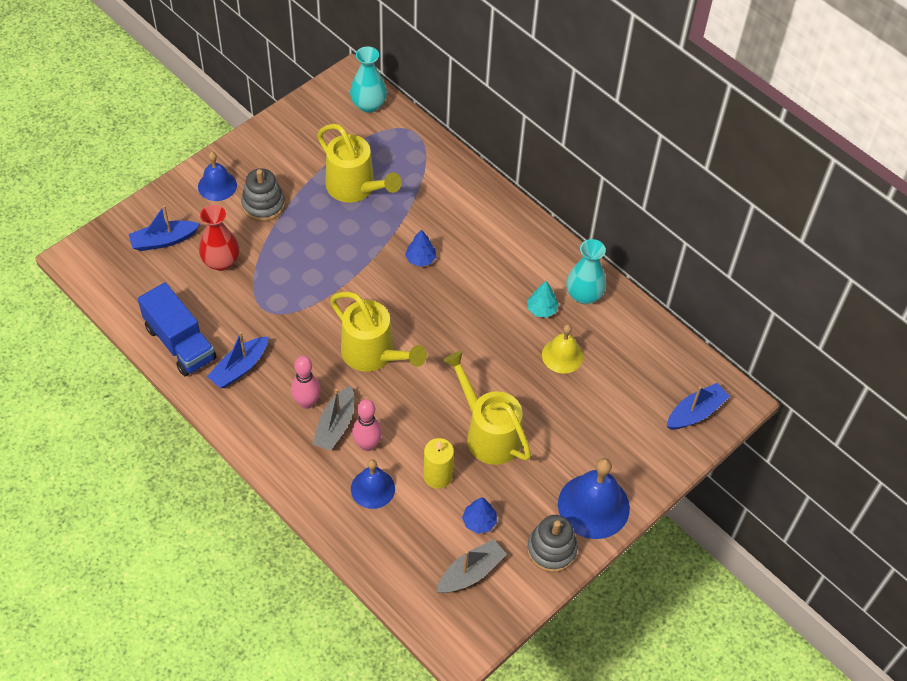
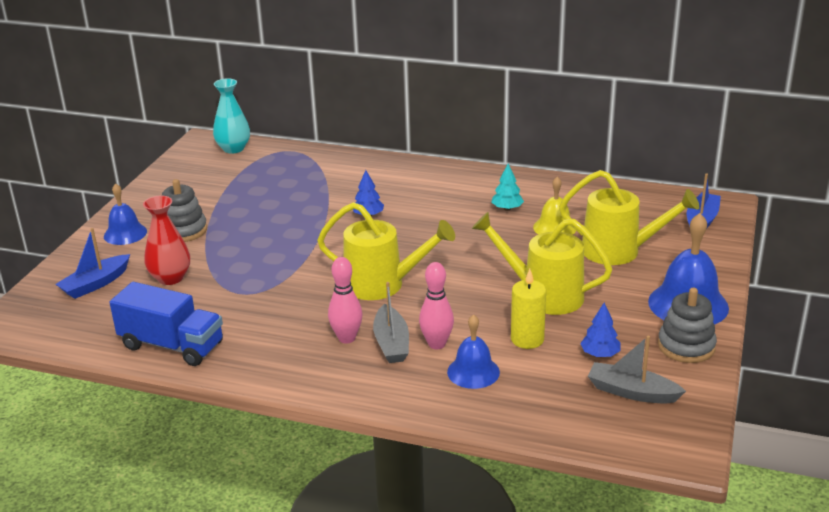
camera: 25 degrees left, 25 degrees down
(239, 368) = (253, 340): blue boat -> none
(356, 188) = (266, 195): yellow watering can -> yellow watering can (620, 251)
(471, 572) = (632, 392): grey boat -> grey boat turned 90 degrees counterclockwise
(584, 295) = (533, 190): turquoise vase -> none

